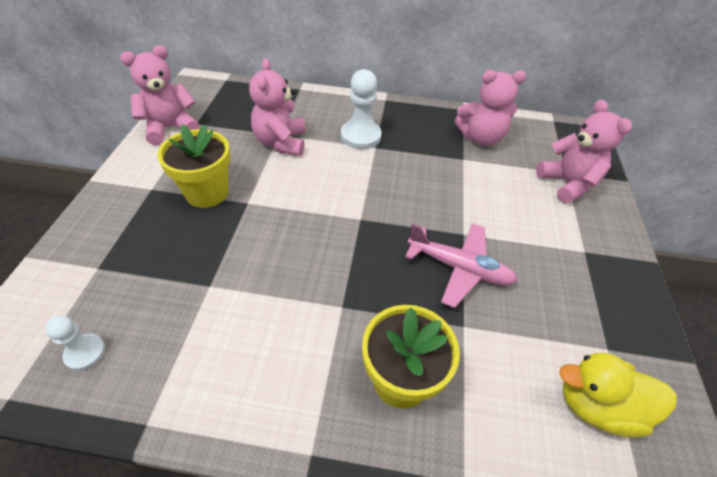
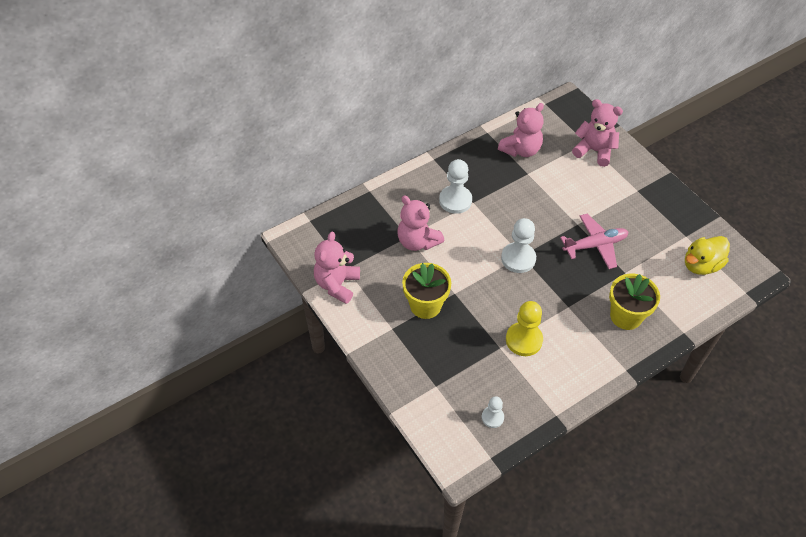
camera: 40 degrees left, 5 degrees up
(243, 299) = (524, 340): none -> yellow pawn
(352, 219) = (518, 258): none -> white pawn

